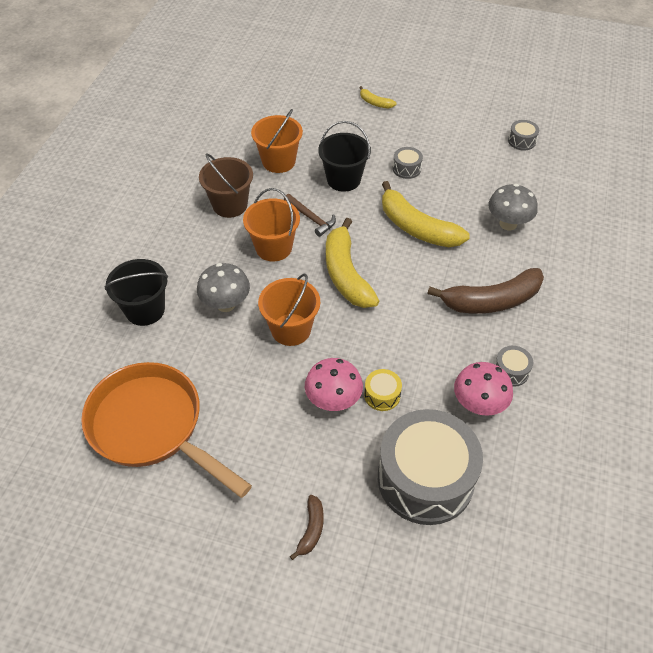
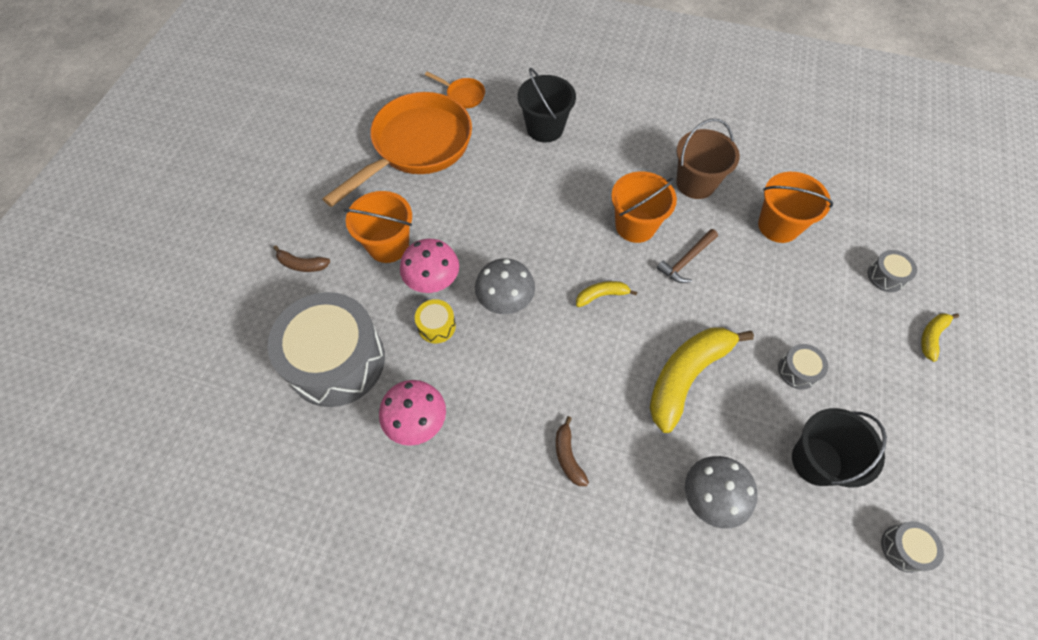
camera: 90 degrees right, 10 degrees up
(79, 384) = (463, 95): none -> orange pan
(226, 304) = (553, 189): grey mushroom -> grey mushroom (505, 302)
(291, 329) = (522, 244): orange bucket -> orange bucket (388, 245)
(343, 179) = (760, 295): black bucket -> black bucket (816, 461)
(346, 274) = (601, 295): yellow banana -> yellow banana, size x0.47
(491, 301) = (568, 456): brown banana -> brown banana, size x0.47
(511, 371) = (460, 465): grey drum -> grey drum (886, 276)

